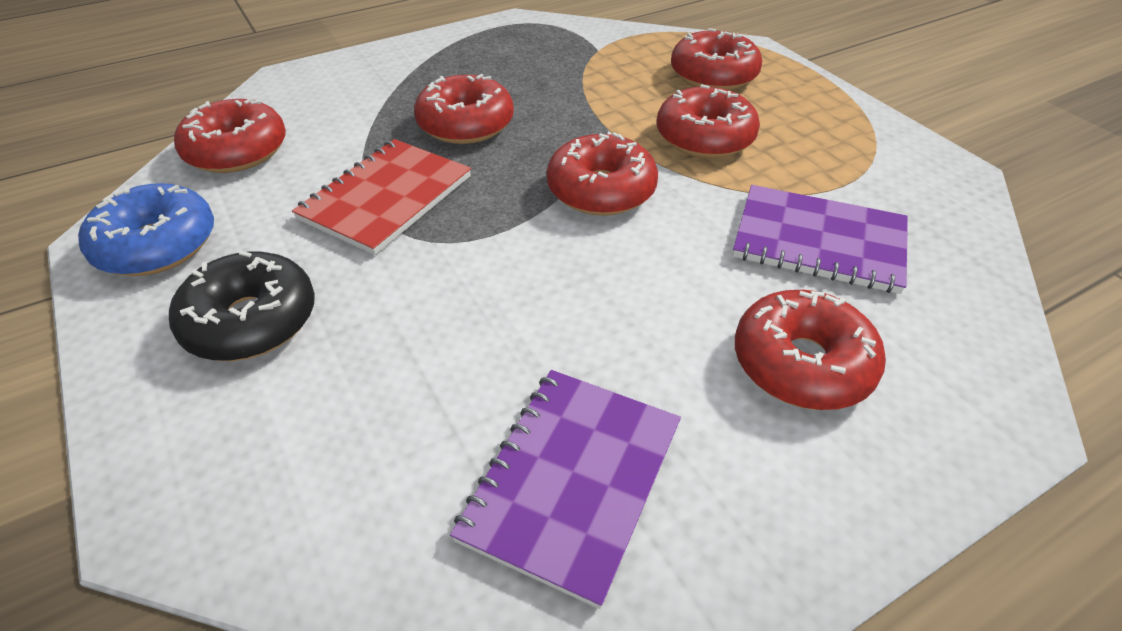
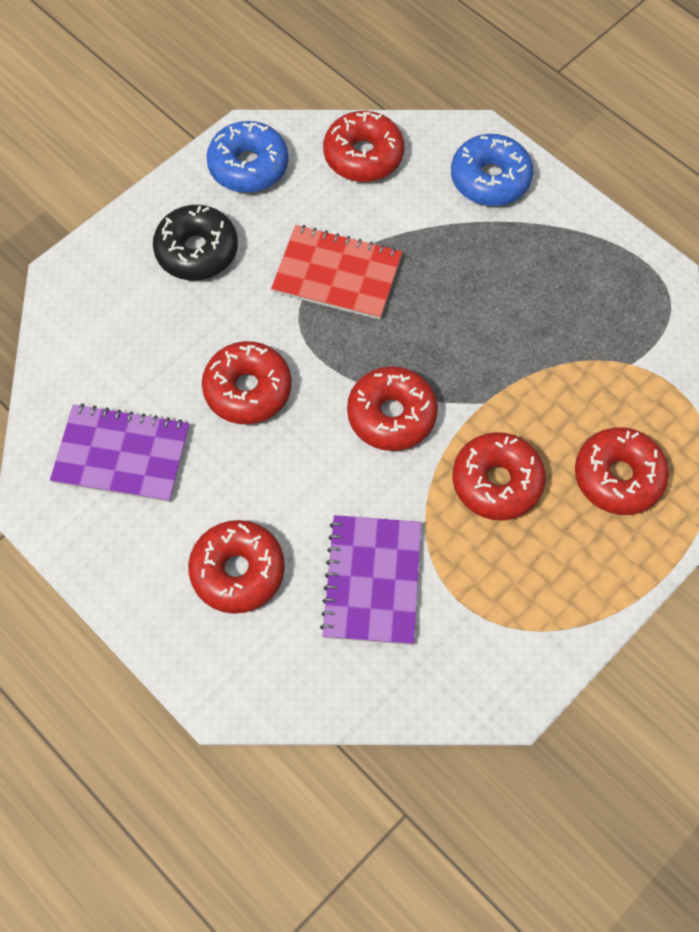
camera: 75 degrees right, 20 degrees up
(344, 80) = (490, 179): none -> blue donut
(465, 124) = (453, 293): red donut -> red donut (248, 389)

